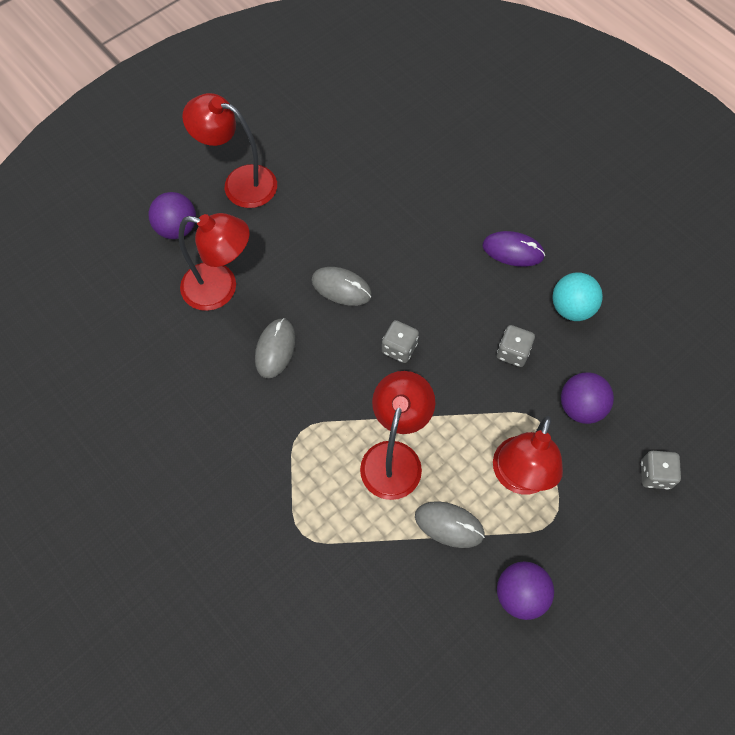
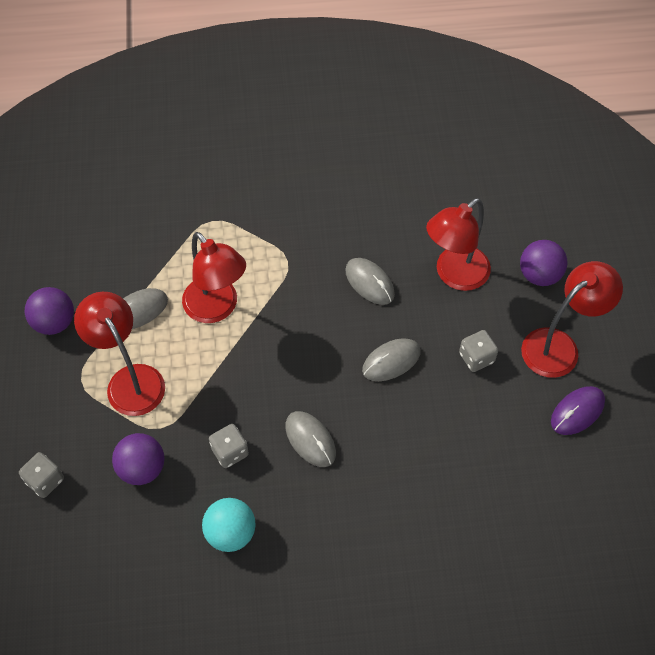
camera: 125 degrees right, 5 degrees down
(399, 348) = (302, 369): grey dice -> grey dice (476, 358)
(455, 302) = (310, 440): none -> grey mouse
(513, 250) = (325, 526): purple mouse -> purple mouse (577, 412)

